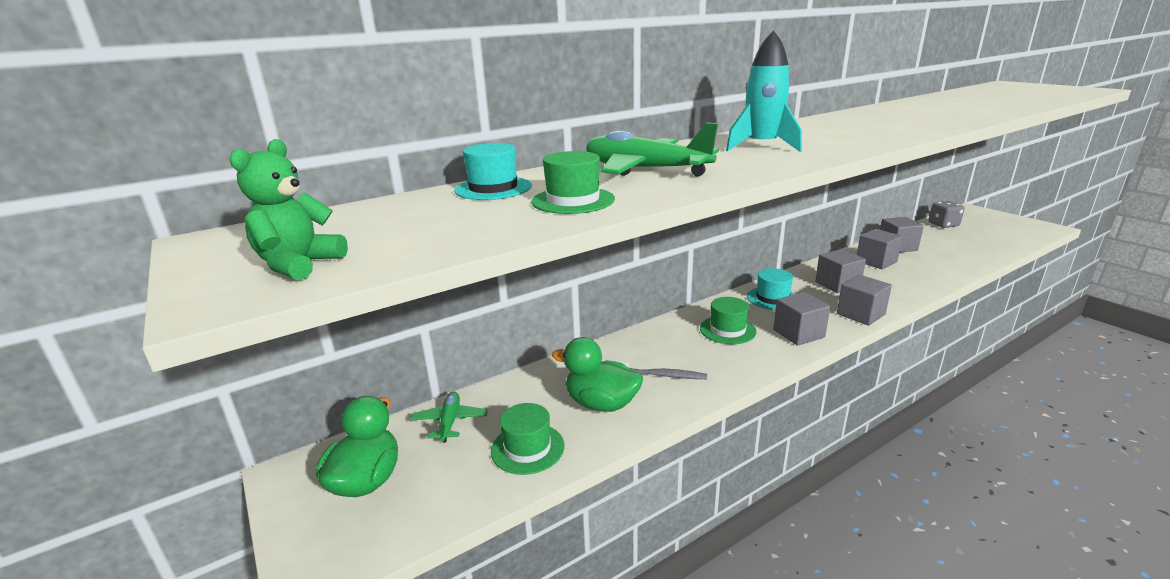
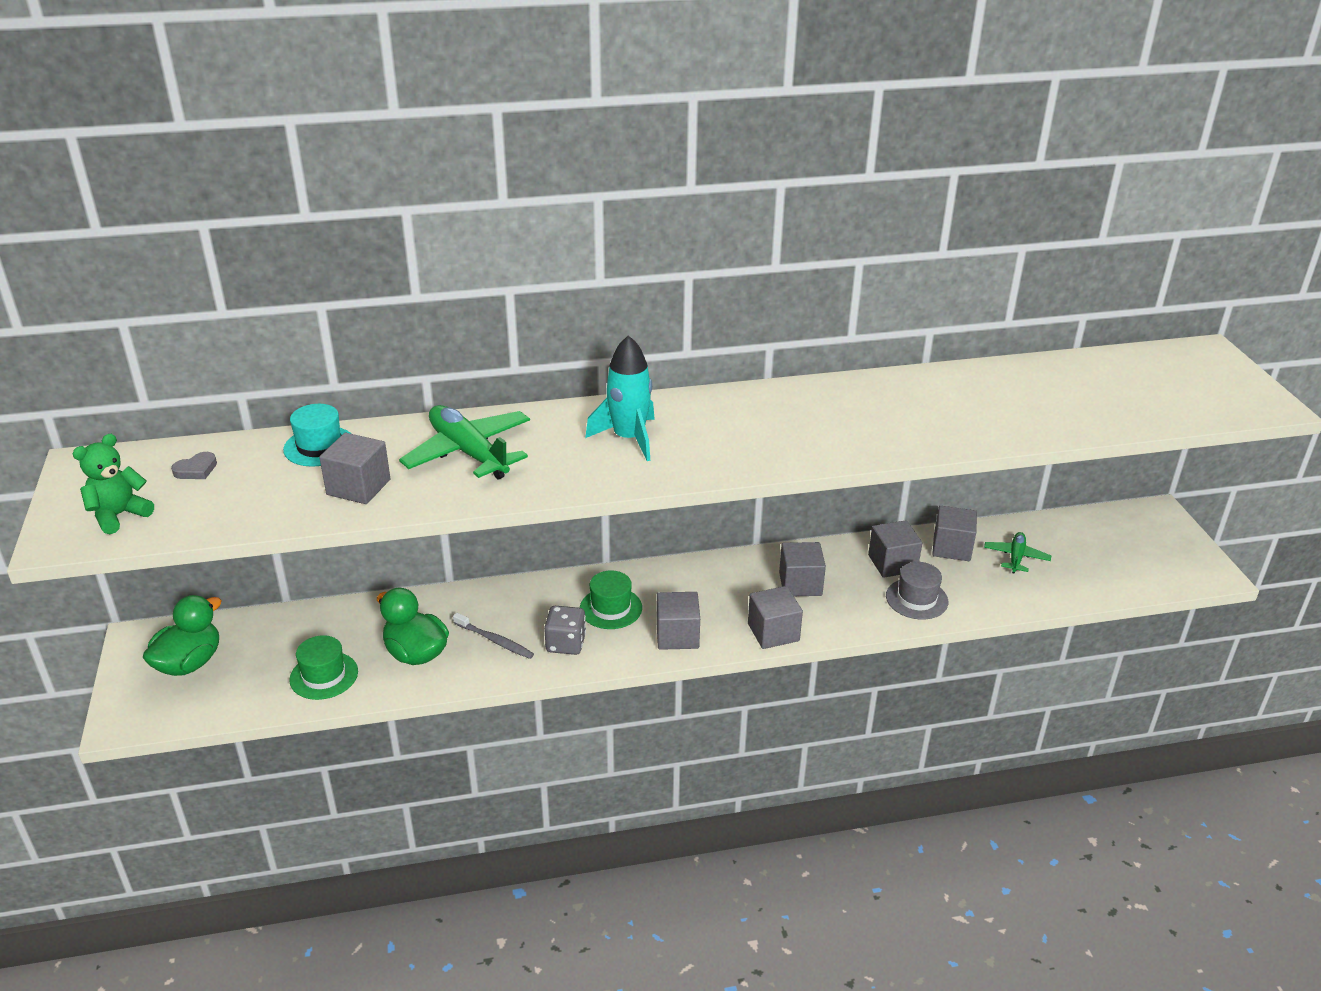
camera: 20 degrees right, 10 degrees up
(369, 220) = (196, 469): none -> grey heart
(450, 422) = (281, 630): green plane -> green plane (1016, 557)
(573, 200) = (358, 487): green hat -> grey cube
(772, 298) = (703, 581): turquoise hat -> none
(919, 275) = (916, 599): none -> grey hat
(943, 225) = (1071, 527): grey dice -> grey dice (566, 644)

